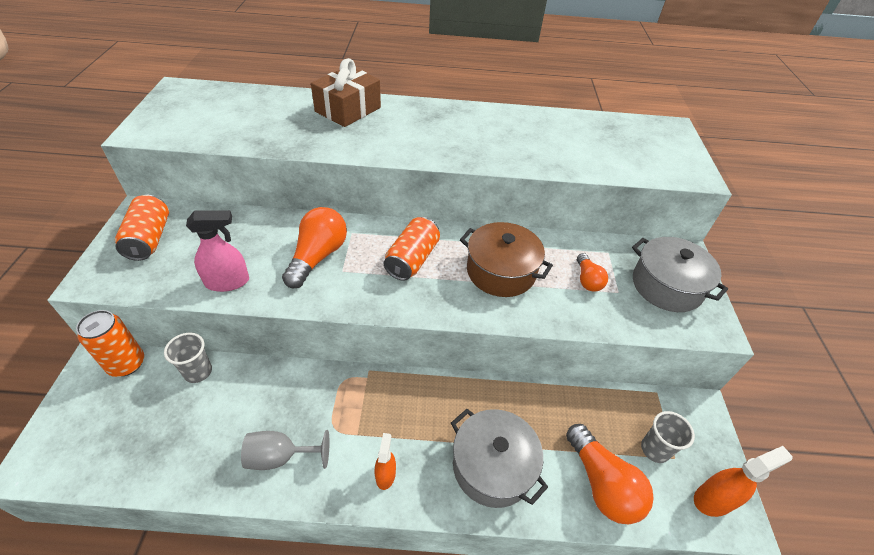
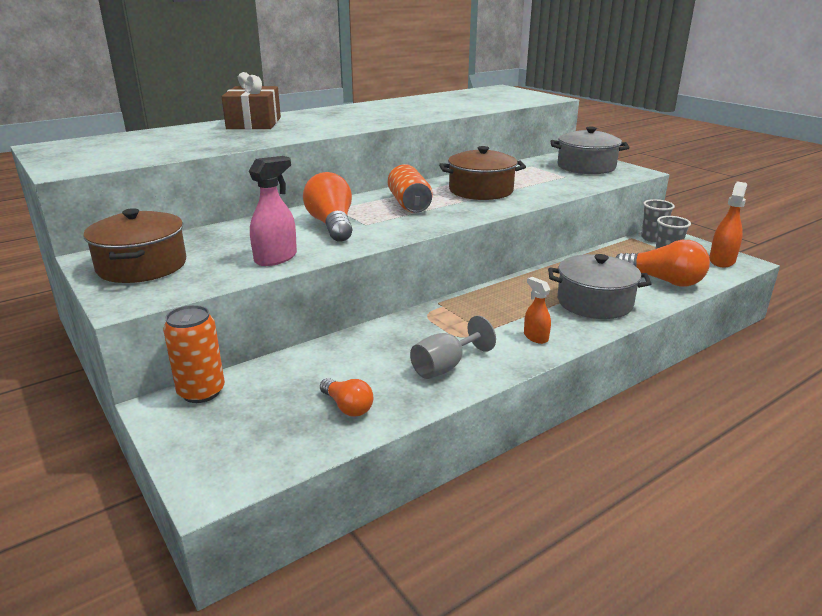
camera: 35 degrees left, 20 degrees down
(149, 239) = (142, 266): orange can -> brown pot
(198, 372) = (289, 364): grey cup -> grey cup (652, 238)
(587, 280) = (539, 178): orange light bulb -> orange light bulb (347, 407)

